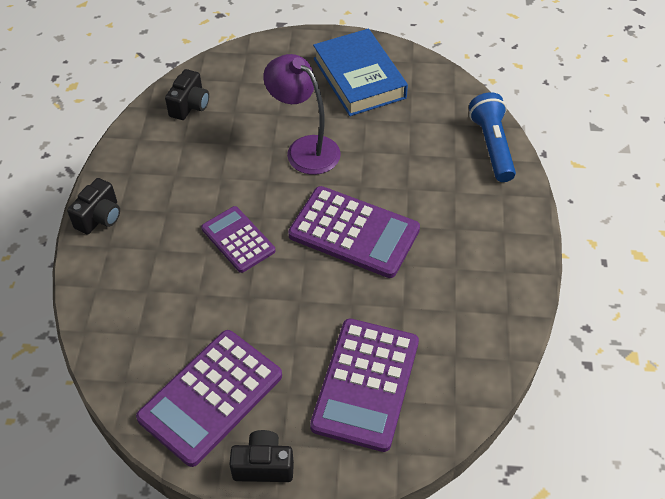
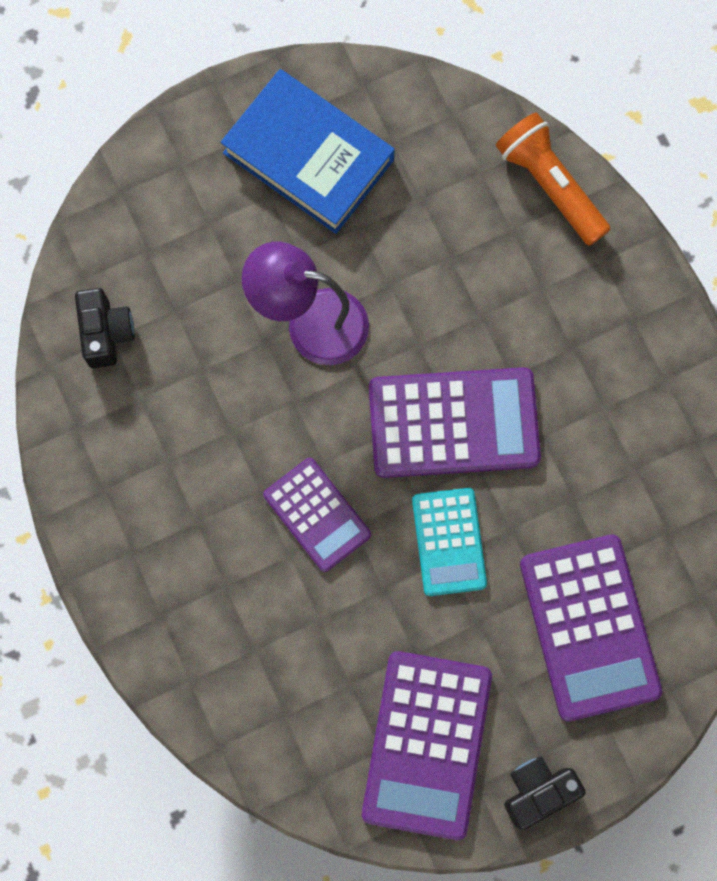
camera: 30 degrees left, 25 degrees up
(100, 217) = (117, 580): black camera -> none
(238, 240) = (317, 515): purple calculator -> purple calculator turned 150 degrees counterclockwise
(307, 291) = (449, 542): none -> turquoise calculator
(492, 146) = (550, 185): blue flashlight -> orange flashlight

